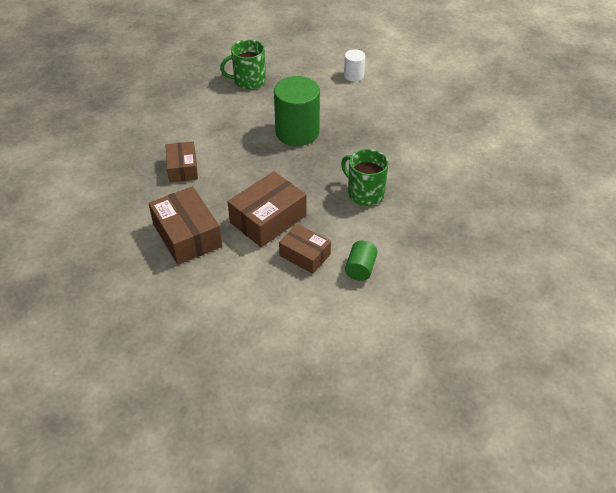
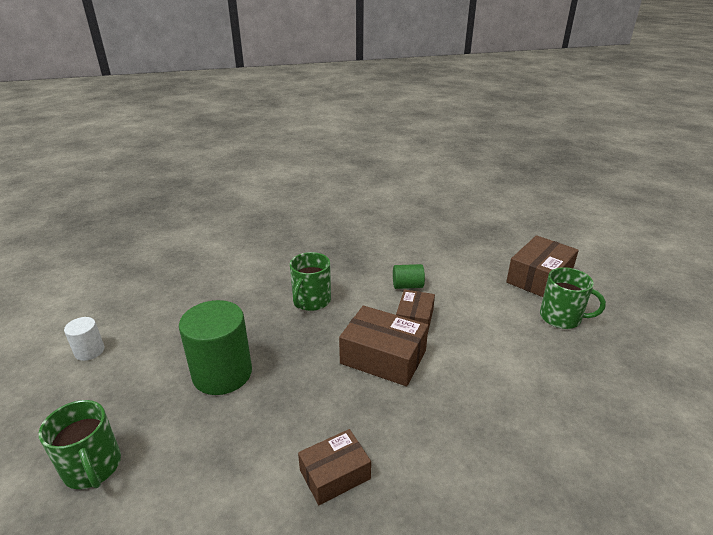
camera: 110 degrees left, 15 degrees down
(187, 235) = (450, 418): brown box -> brown box (539, 278)
(250, 375) = (561, 317): none -> green mug

